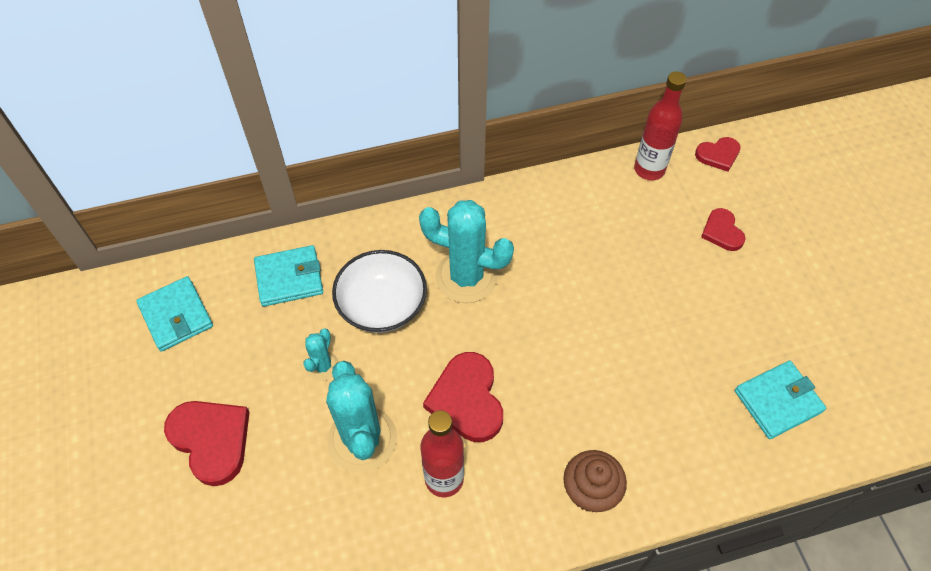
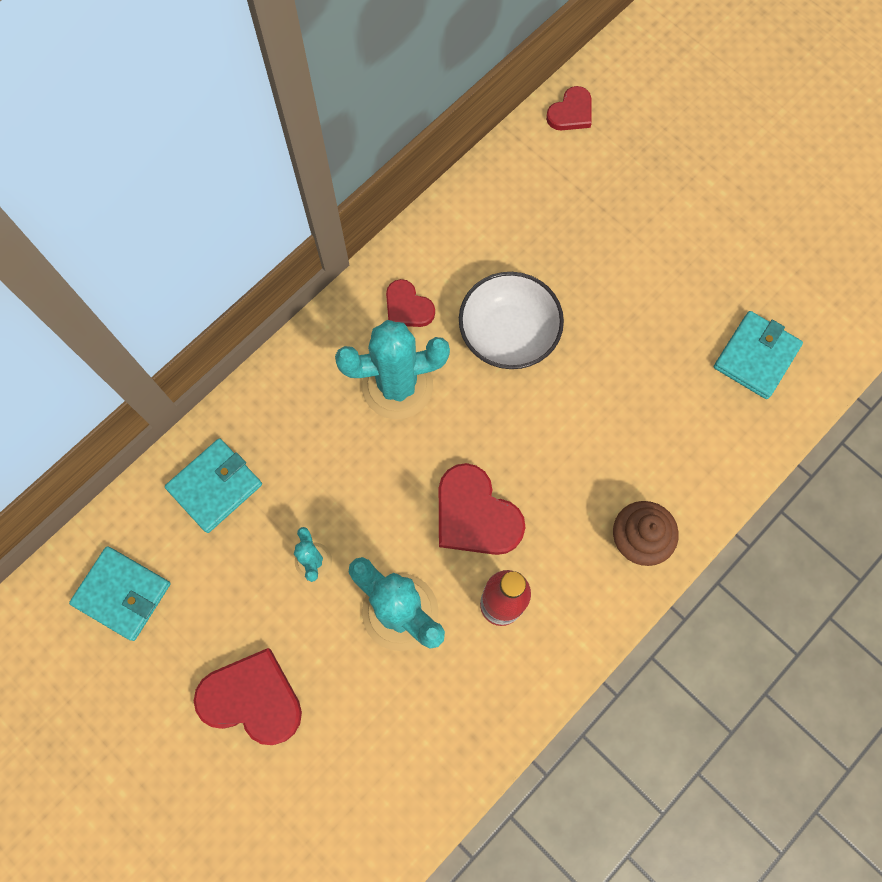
camera: 30 degrees left, 15 degrees up
(382, 305) = (331, 463): white bowl -> white bowl (508, 333)
(649, 170) = (511, 165): red bottle -> none
(722, 232) = (619, 201): red heart -> red heart (407, 307)

